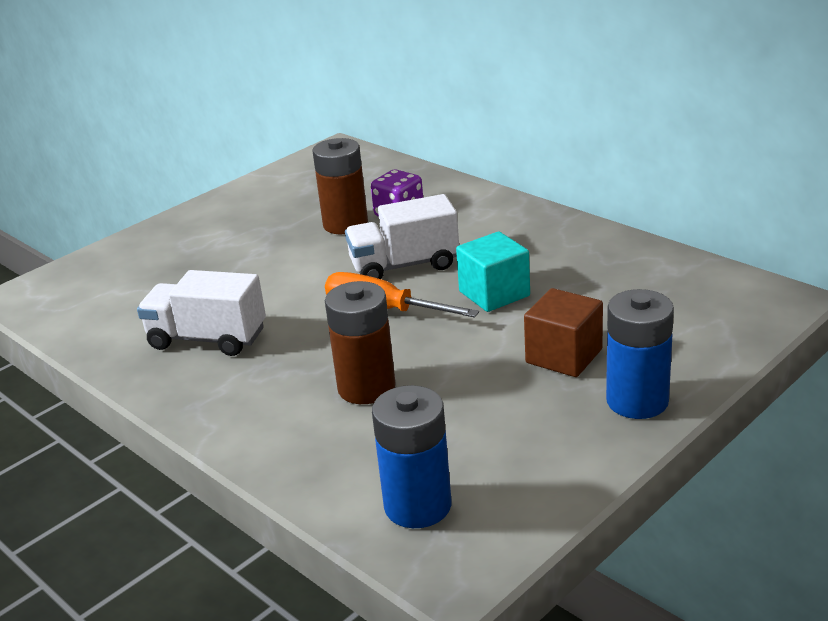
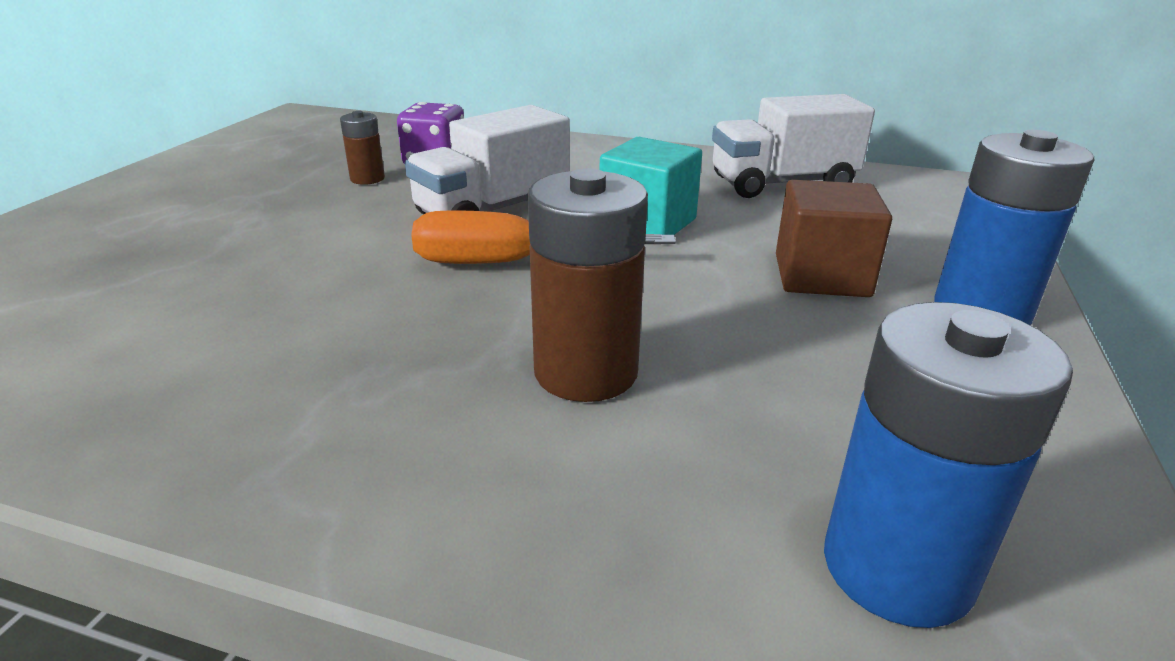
camera: 30 degrees left, 0 degrees up
(207, 339) = (224, 351): white truck -> white truck (782, 184)
(345, 224) = (367, 179): brown battery -> brown battery, size x0.53

